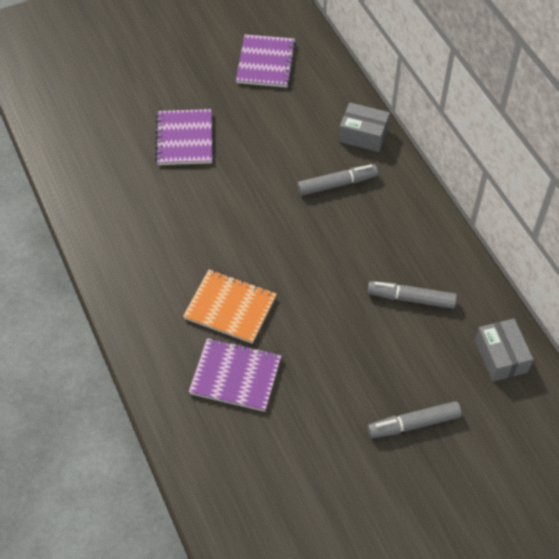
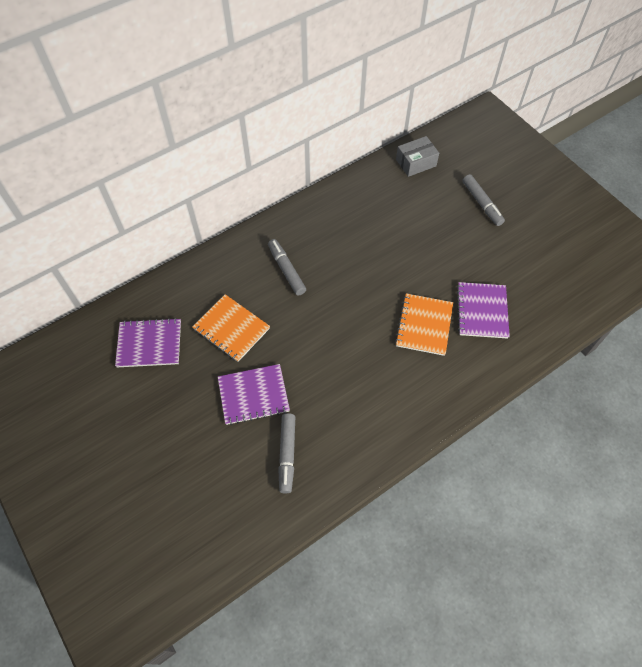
camera: 100 degrees left, 5 degrees up
(268, 128) = (231, 329): none -> orange notebook
(363, 135) = (230, 258): grey box -> none
(411, 299) = (384, 213): grey marker -> grey marker (287, 454)

